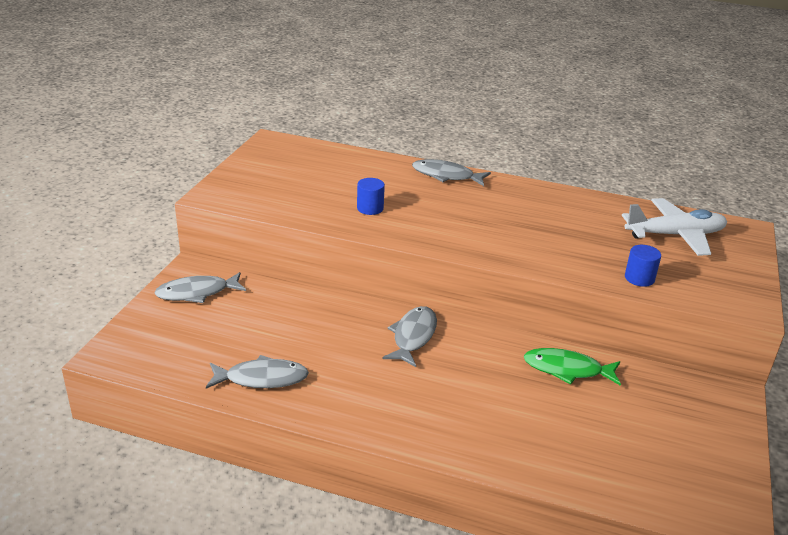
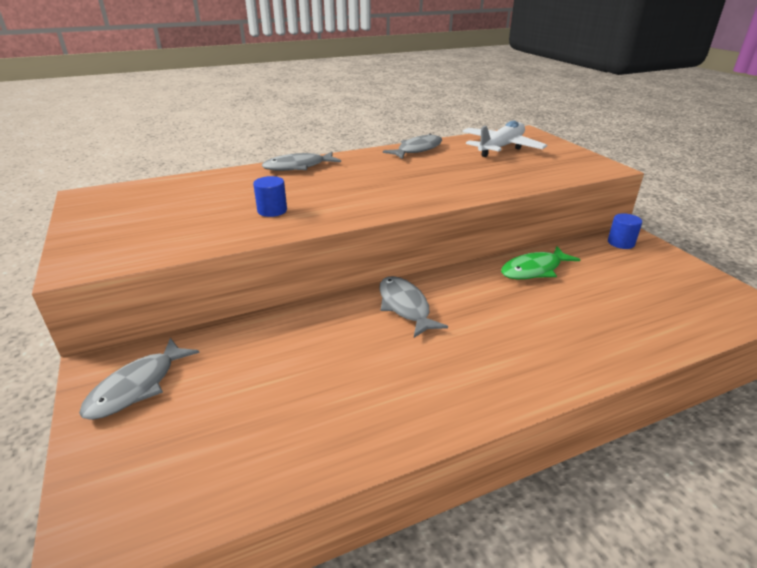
camera: 40 degrees left, 0 degrees up
(262, 378) = (330, 430): grey fish -> grey fish (417, 150)
(639, 278) = (530, 177): blue cylinder -> blue cylinder (620, 243)

